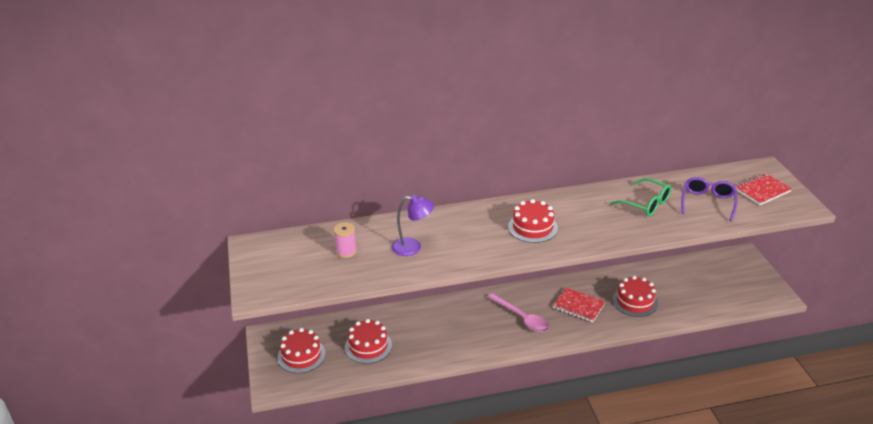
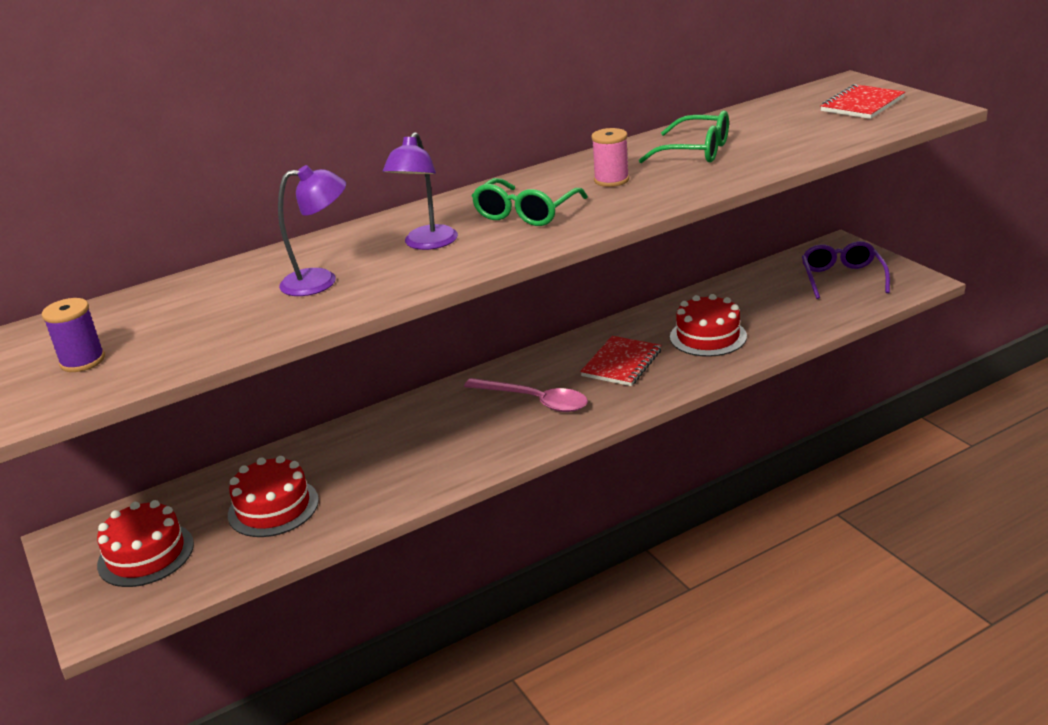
camera: 15 degrees left, 5 degrees down
(289, 269) = (82, 361): none -> purple spool
(346, 251) = (193, 313): pink spool -> pink spool (611, 180)
(474, 235) = (427, 244): none -> purple lamp
(532, 227) = (525, 213): red cake -> green glasses
(579, 306) = (622, 363): red notebook -> red notebook turned 75 degrees counterclockwise
(707, 202) = (790, 131): purple glasses -> purple glasses (842, 278)

